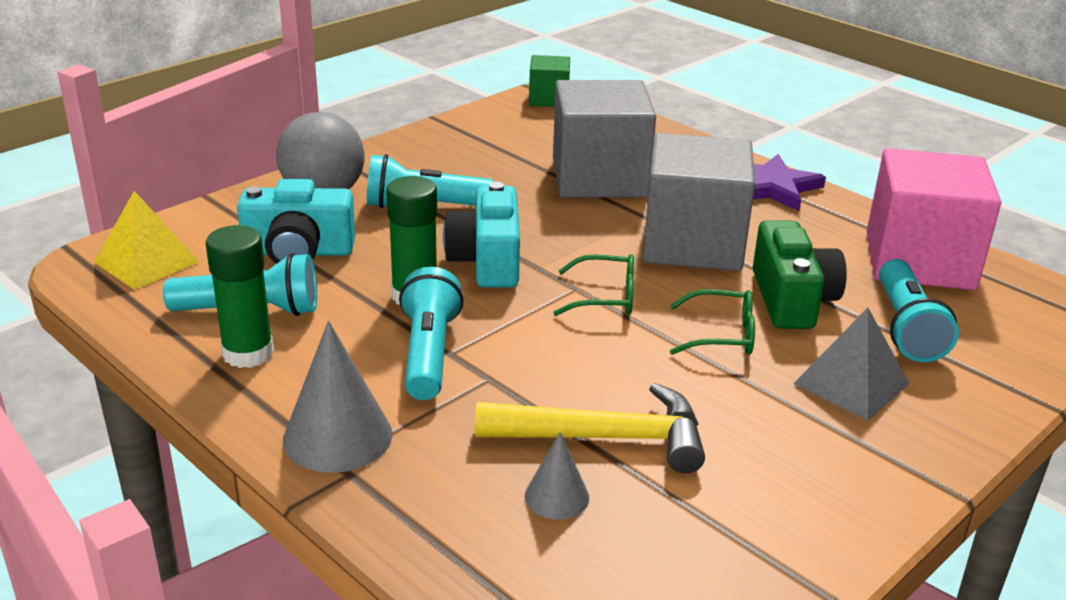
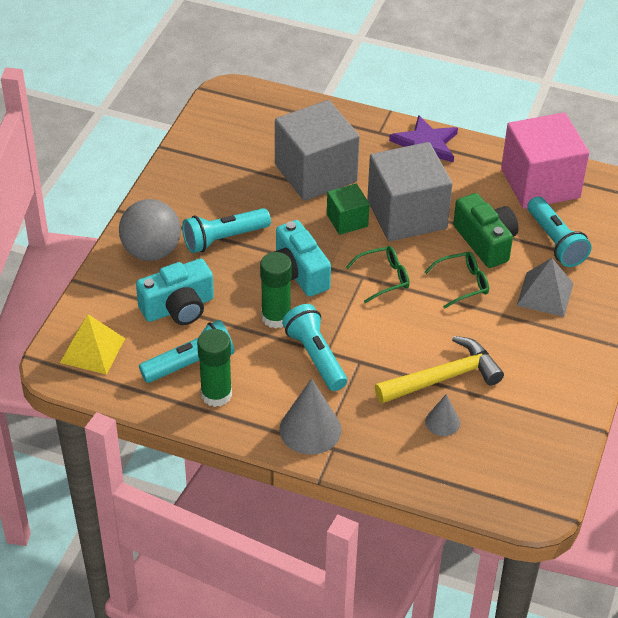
camera: 25 degrees left, 15 degrees up
(549, 99) = (229, 99): green cube -> green cube (347, 220)

